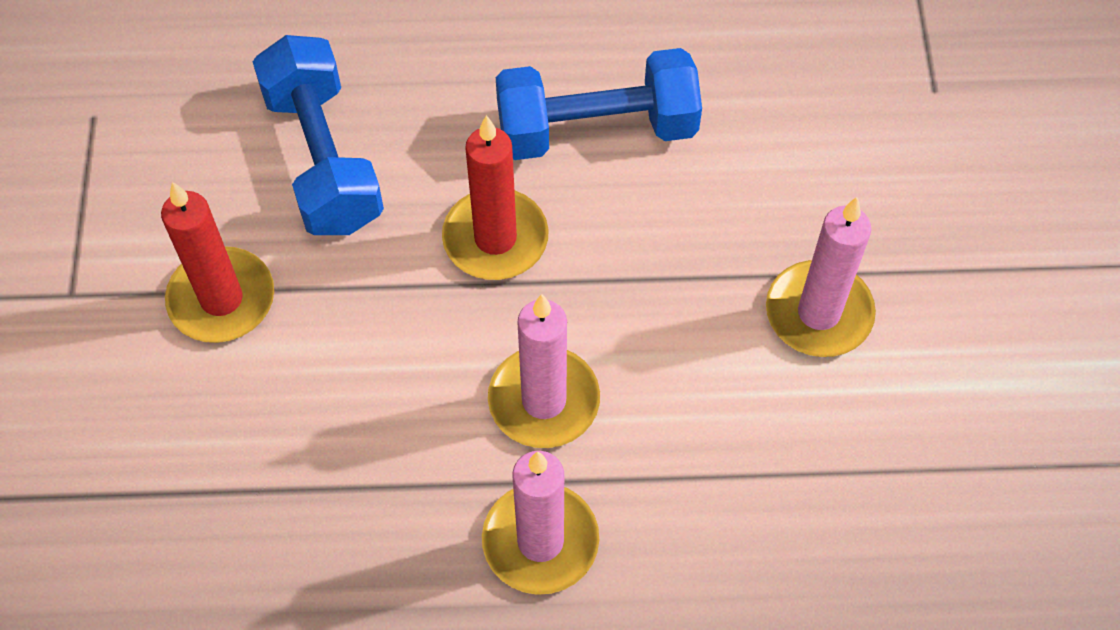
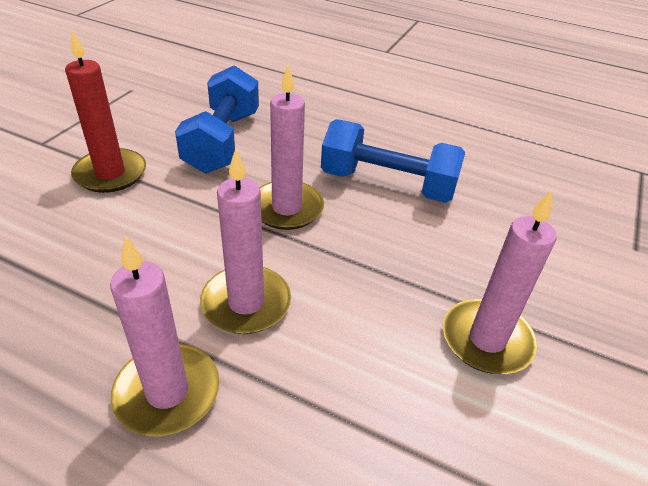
camera: 25 degrees right, 20 degrees down
(495, 238) = (286, 208): red candle -> pink candle

